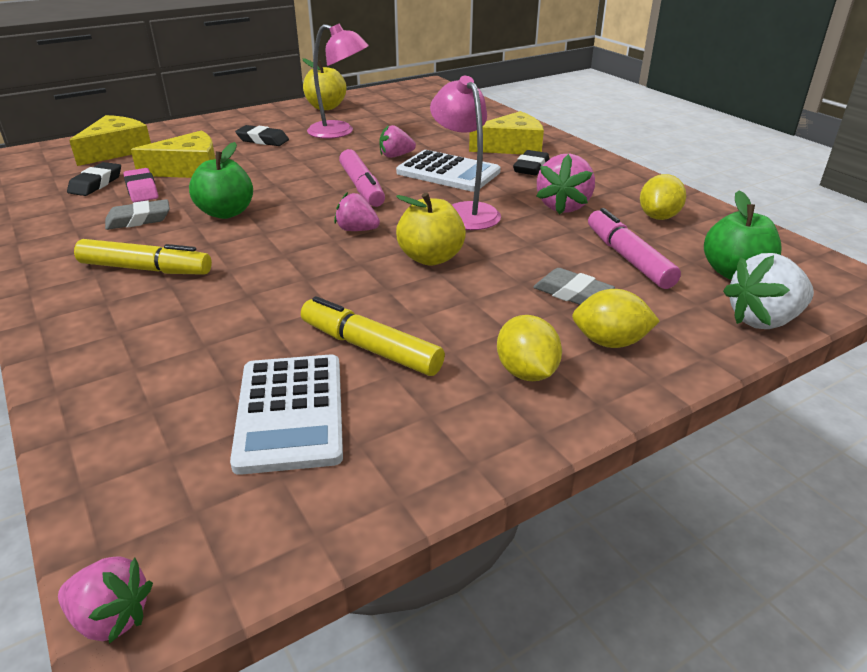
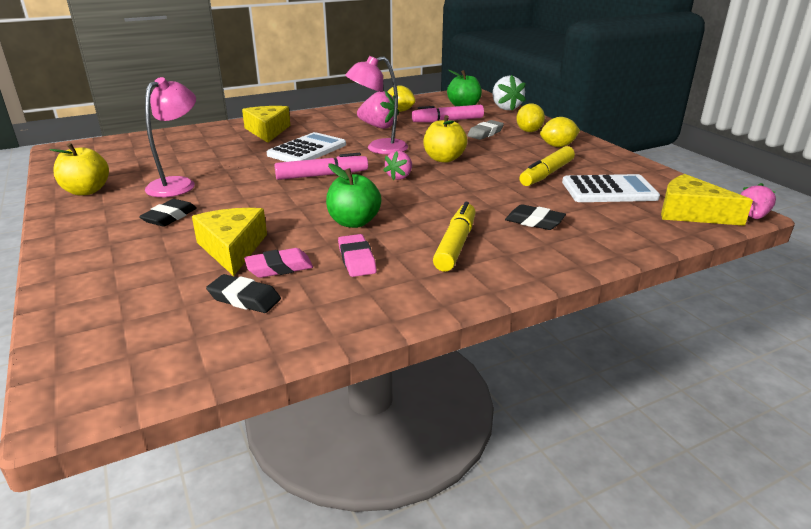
camera: 85 degrees left, 5 degrees down
(116, 150) = (128, 303): yellow cheese -> yellow cheese (691, 213)
(139, 220) = (357, 260): grey eraser -> pink eraser
(396, 156) = (260, 164): pink strawberry -> none
(531, 167) = (311, 129): black eraser -> black eraser (534, 222)

